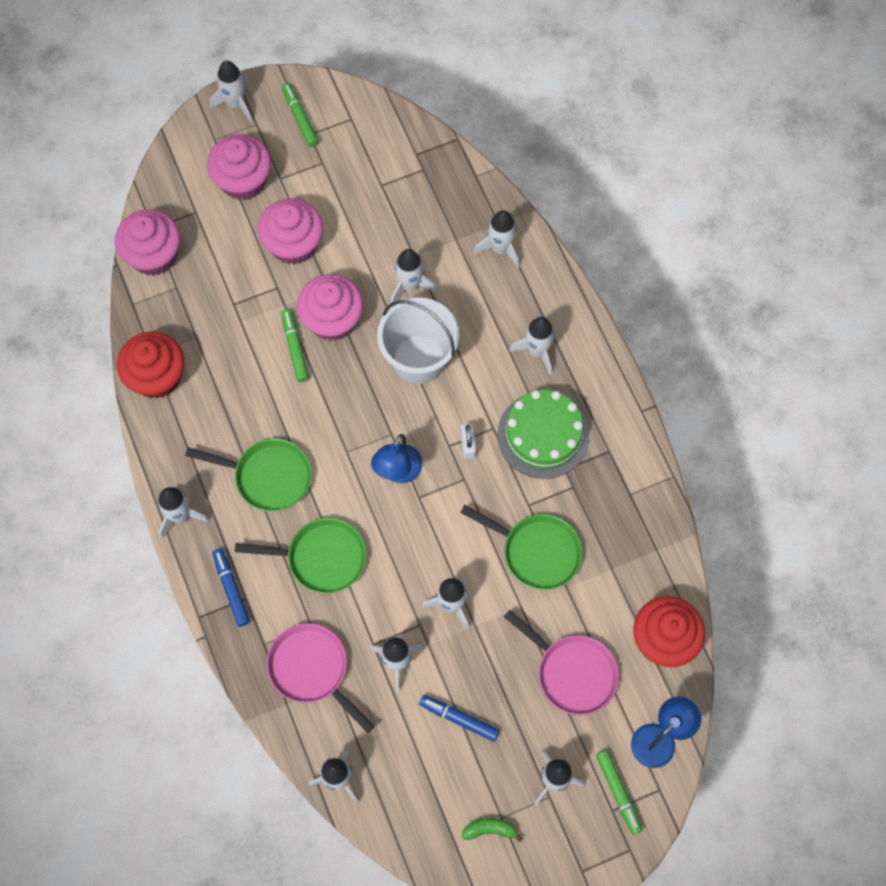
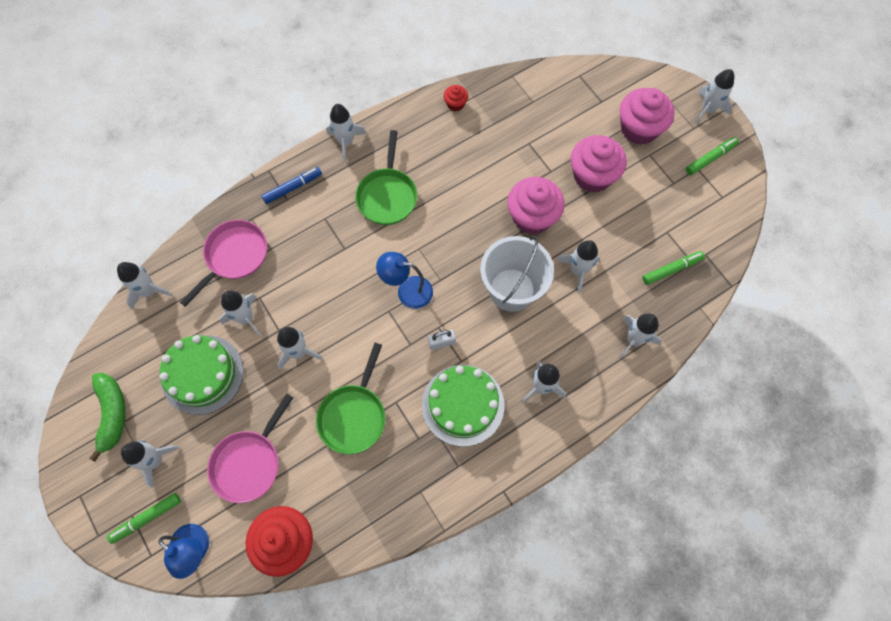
camera: 80 degrees right, 0 degrees up
(154, 255) = (556, 81): pink cupcake -> none
(157, 377) = (455, 104): red cupcake -> red cupcake, size x0.47
(295, 348) = (501, 194): green marker -> green marker (671, 269)
(321, 558) = (326, 246): green pan -> none
(459, 719) = (202, 374): blue marker -> green cake
(490, 829) = (112, 414): green banana -> green banana, size x1.74

